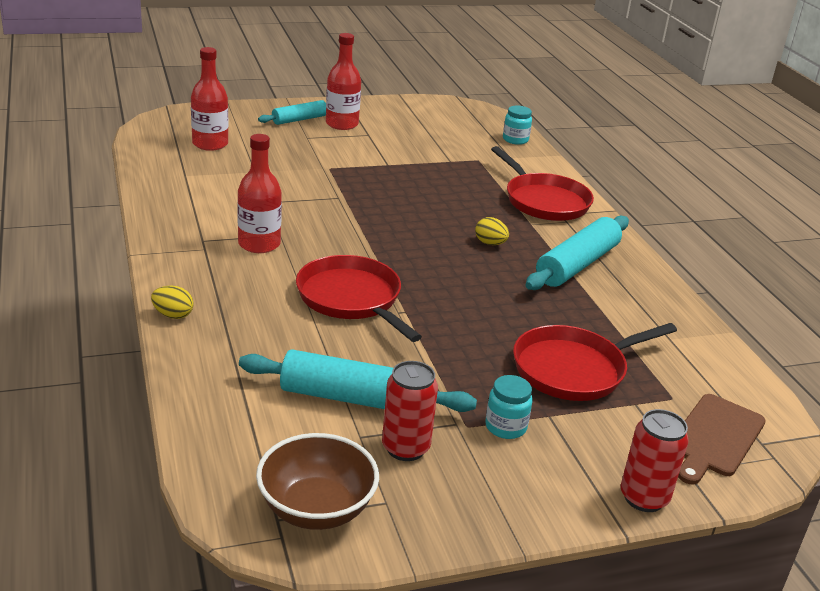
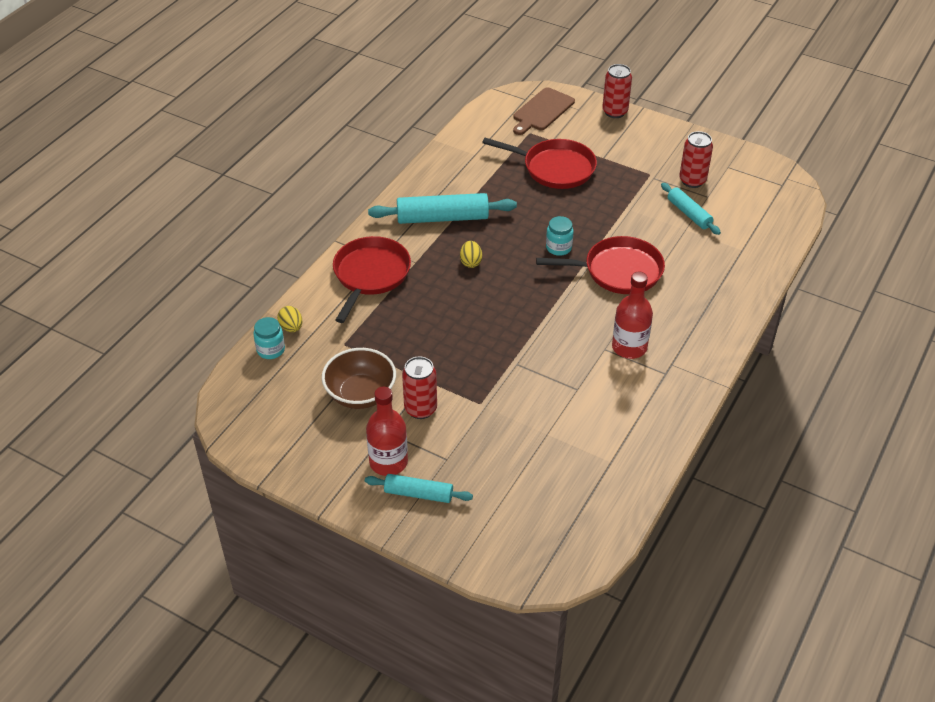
camera: 130 degrees left, 15 degrees up
(173, 315) = (740, 317): yellow egg -> yellow egg (291, 327)
(210, 144) = (546, 499): red bottle -> none
(316, 509) = (761, 179): brown bowl -> brown bowl (360, 394)
(351, 298) = (618, 271): red pan -> red pan turned 105 degrees counterclockwise
(355, 399) = (689, 214): turquoise rolling pin -> turquoise rolling pin, size x0.60
(365, 151) = (420, 409): none -> red can
(505, 427) = (632, 164): turquoise jar -> turquoise jar (558, 248)
(715, 438) = (542, 111): brown cutting board -> brown cutting board turned 135 degrees clockwise

